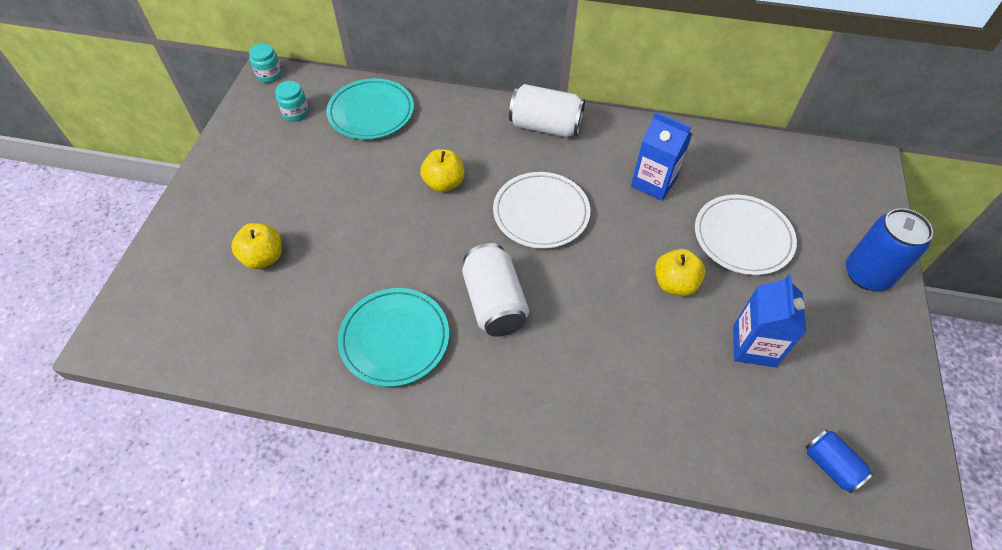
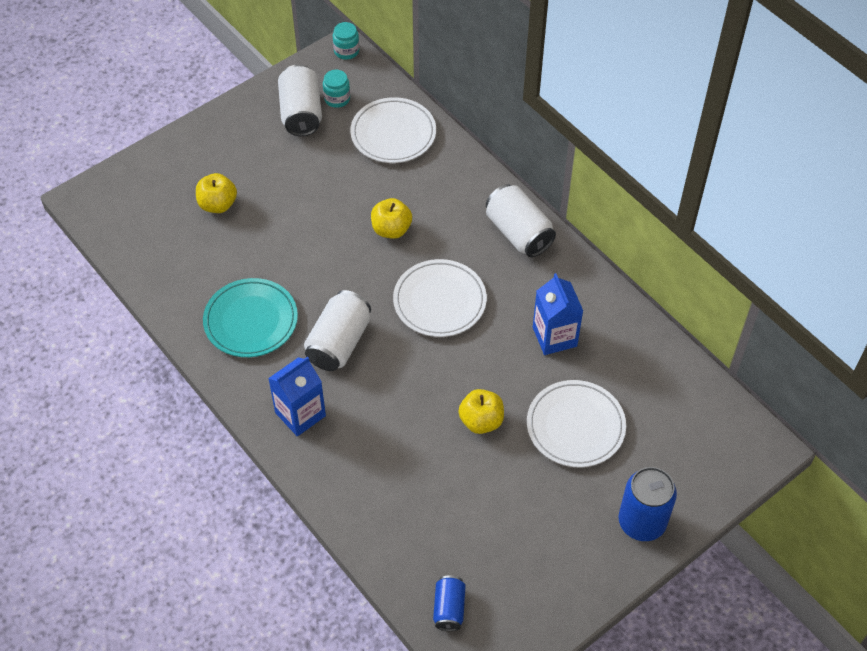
camera: 40 degrees right, 0 degrees up
(274, 140) = (301, 113): none -> white can
(371, 112) = (393, 134): turquoise plate -> white plate
(754, 346) = (488, 502): blue carton -> blue carton (300, 414)

